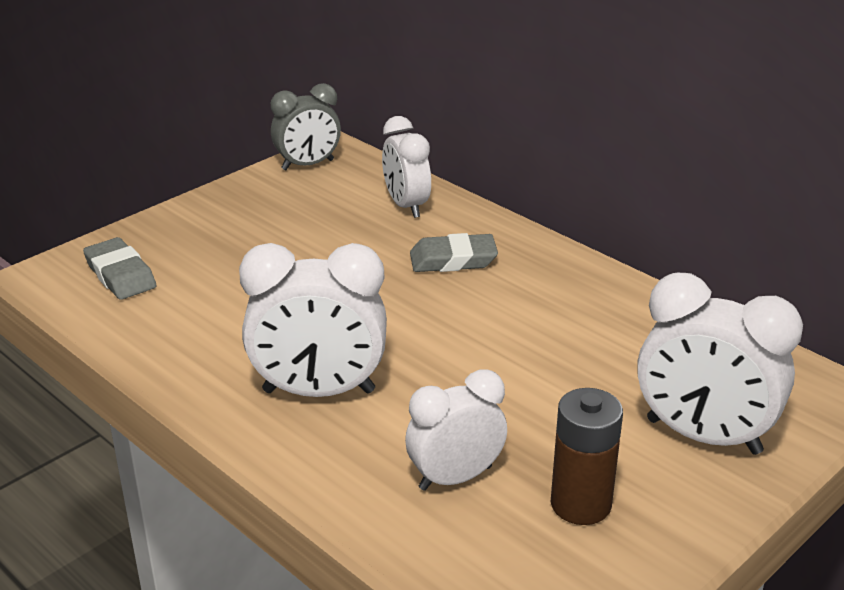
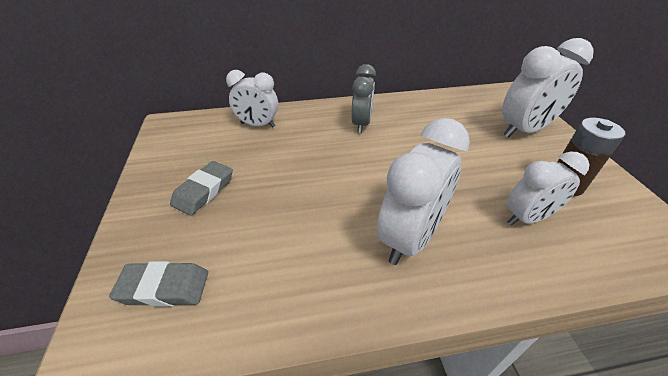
camera: 55 degrees left, 10 degrees up
(308, 165) = (166, 138): grey clock -> grey clock (361, 124)
(453, 260) = (325, 133): grey eraser -> grey eraser (204, 191)
(455, 478) = (527, 218): white clock -> white clock turned 120 degrees counterclockwise

